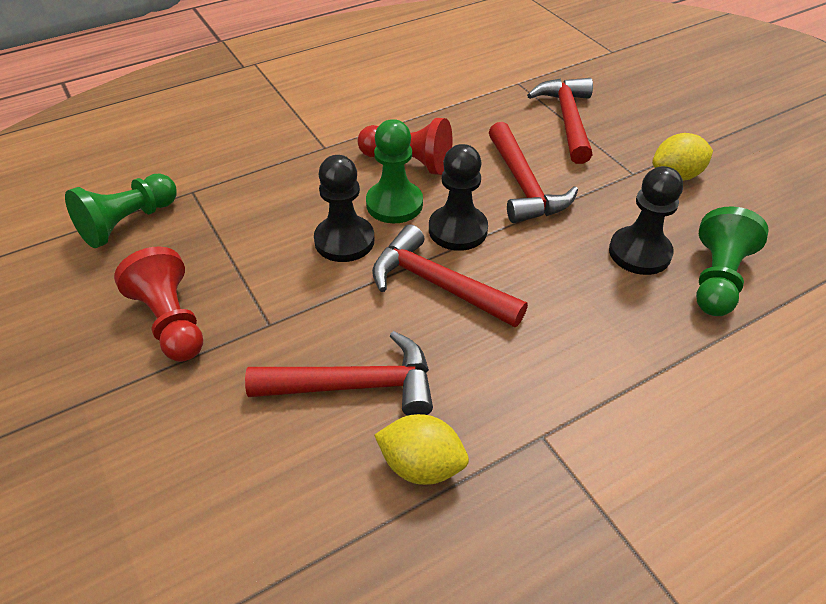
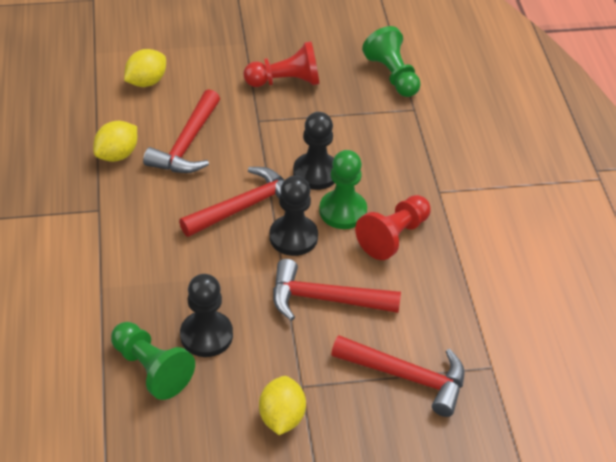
camera: 110 degrees right, 0 degrees up
(226, 505) = (146, 82): none -> yellow lemon

